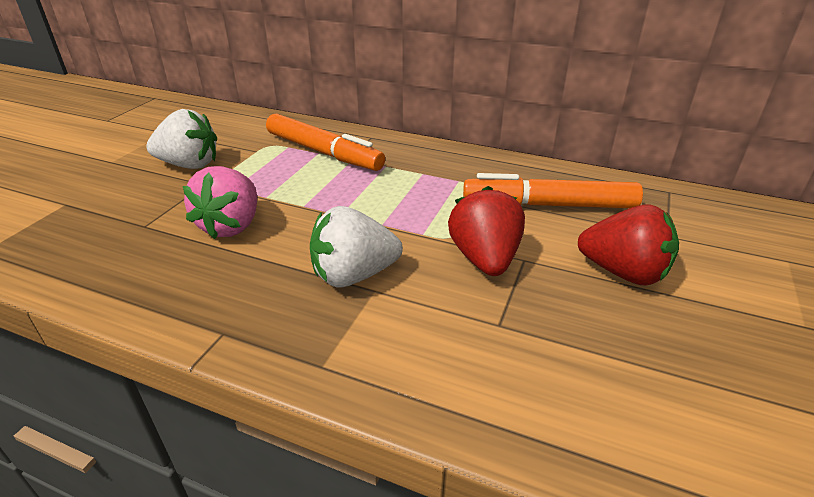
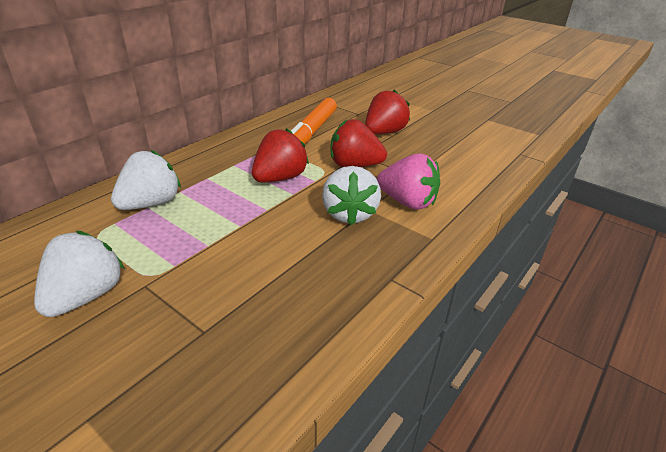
camera: 75 degrees left, 0 degrees up
(231, 226) = (247, 268): pink strawberry -> pink strawberry (407, 202)
(323, 152) = (151, 203): orange marker -> white strawberry
(411, 207) = (280, 178): none -> red strawberry

